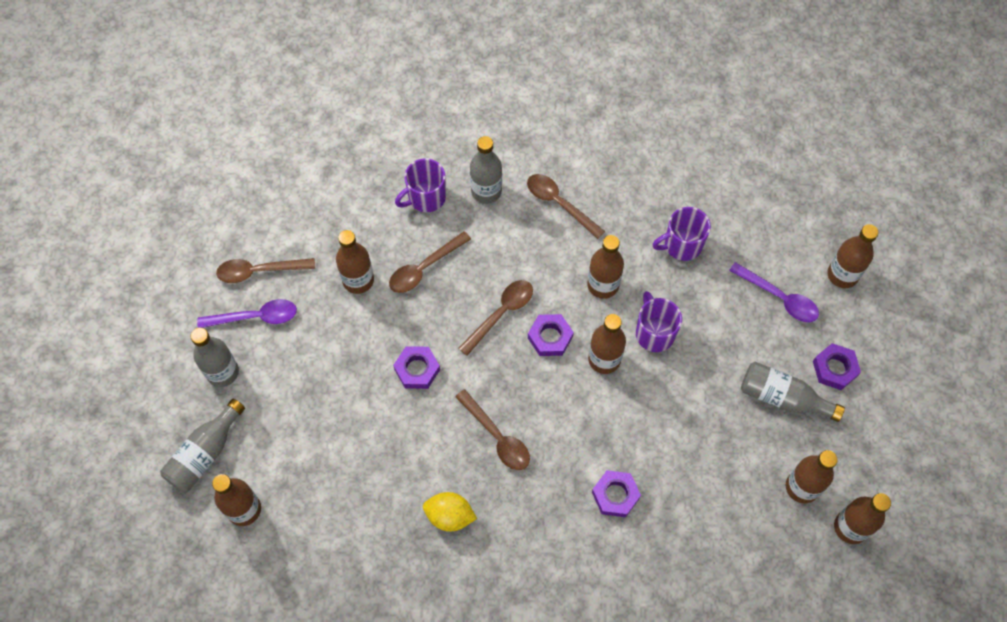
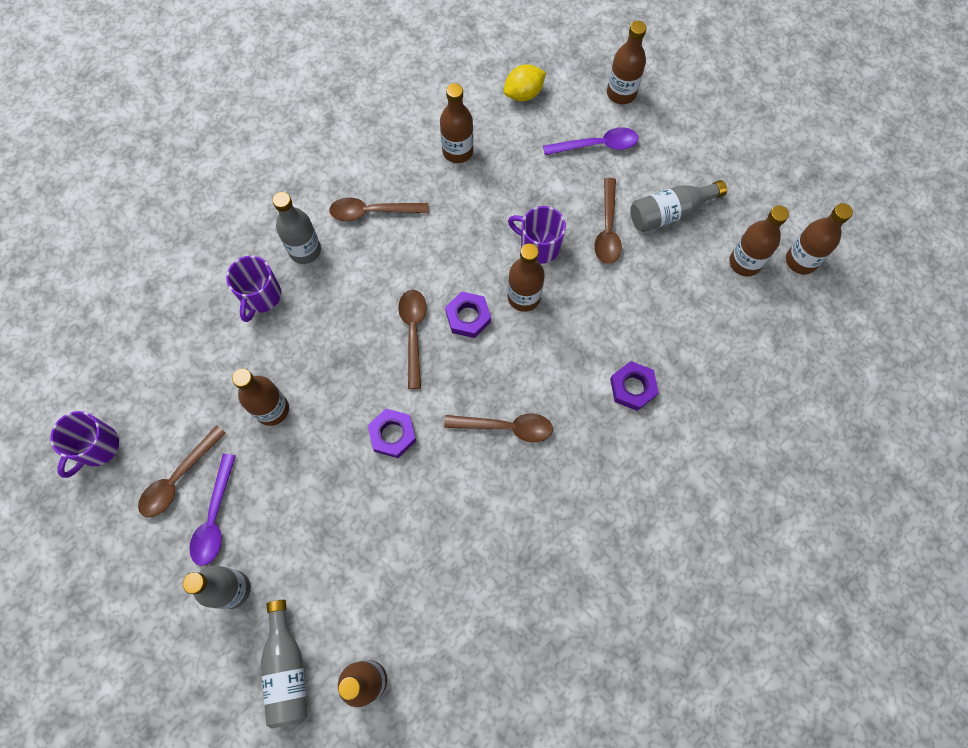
camera: 45 degrees left, 5 degrees up
(256, 317) = (215, 518): purple spoon -> purple spoon turned 150 degrees clockwise
(424, 268) = (317, 352): brown spoon -> brown spoon (607, 229)
(449, 516) = (533, 521): yellow lemon -> yellow lemon (523, 94)
(603, 285) = (466, 244): brown bottle -> brown bottle (457, 151)
(682, 245) = (492, 165): purple mug -> purple mug (97, 447)
(834, 368) = (682, 162): purple nut -> none

